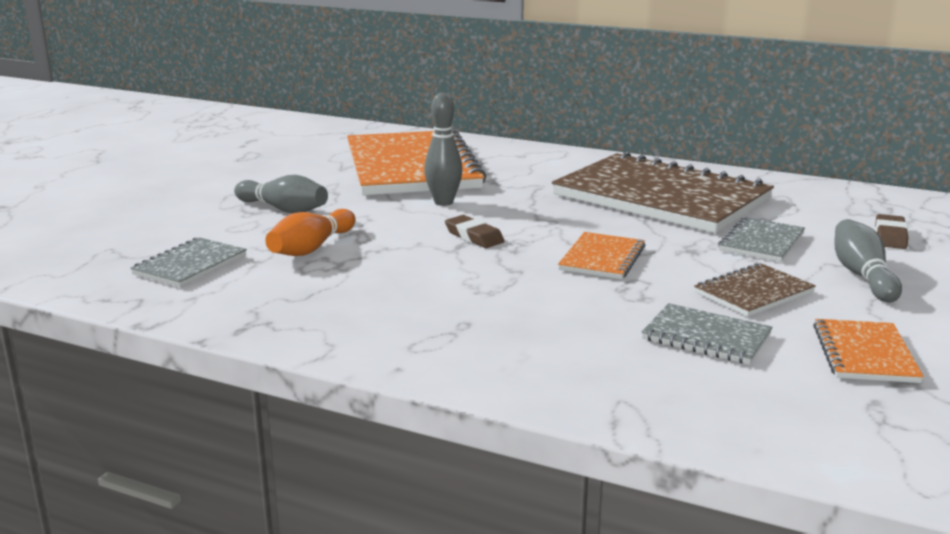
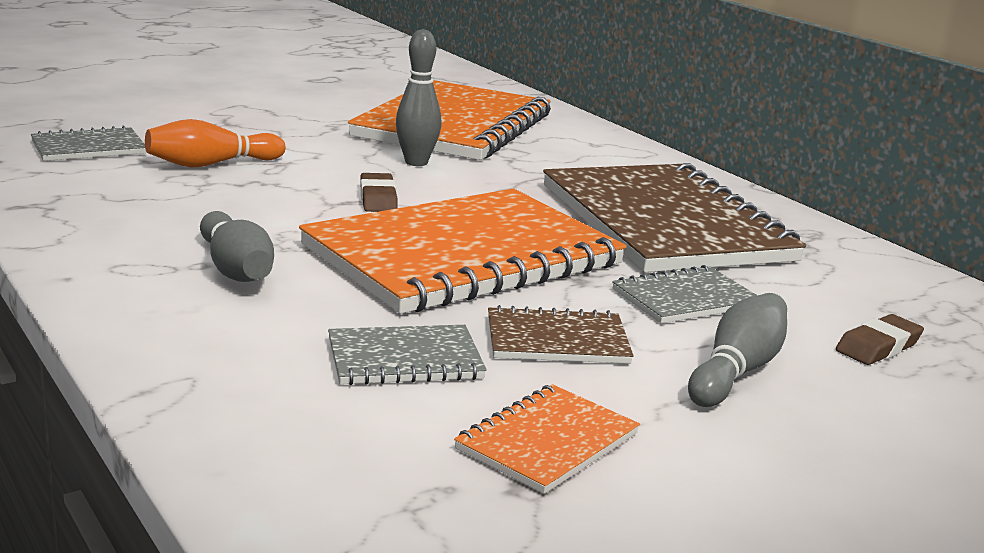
camera: 30 degrees right, 0 degrees up
(283, 209) = (258, 128): grey bowling pin -> grey bowling pin (236, 269)
(602, 258) = (462, 256): orange notebook -> orange notebook, size x2.28
(706, 337) = (405, 359): grey notebook -> grey notebook turned 75 degrees counterclockwise

